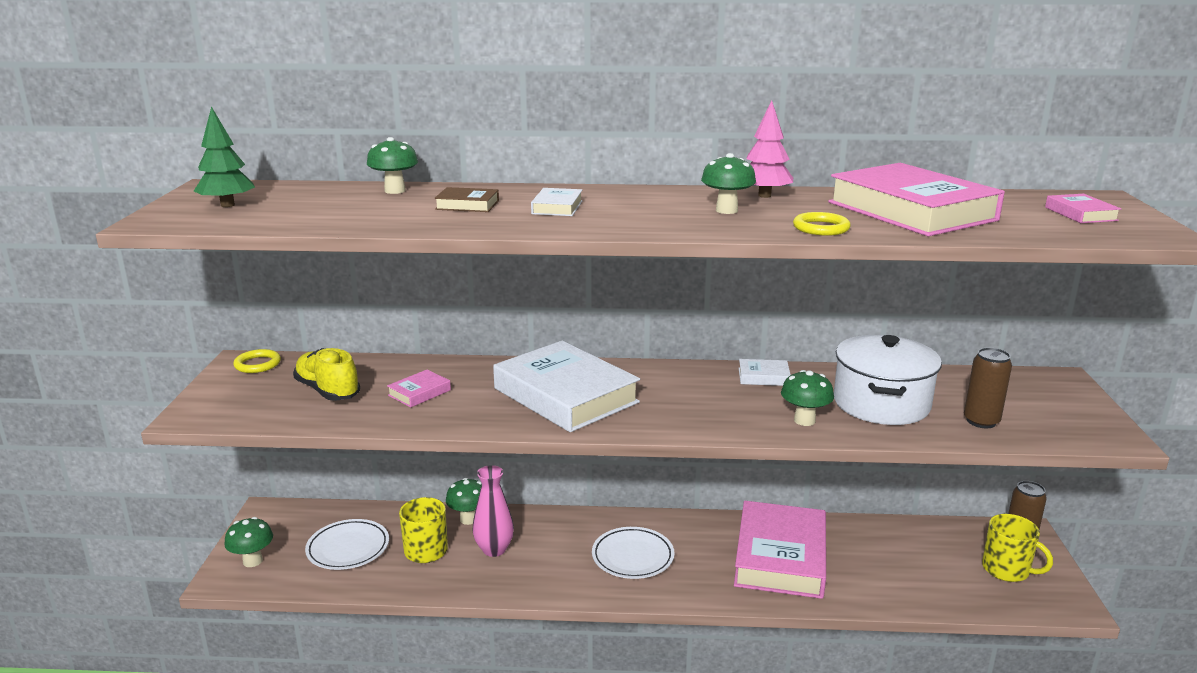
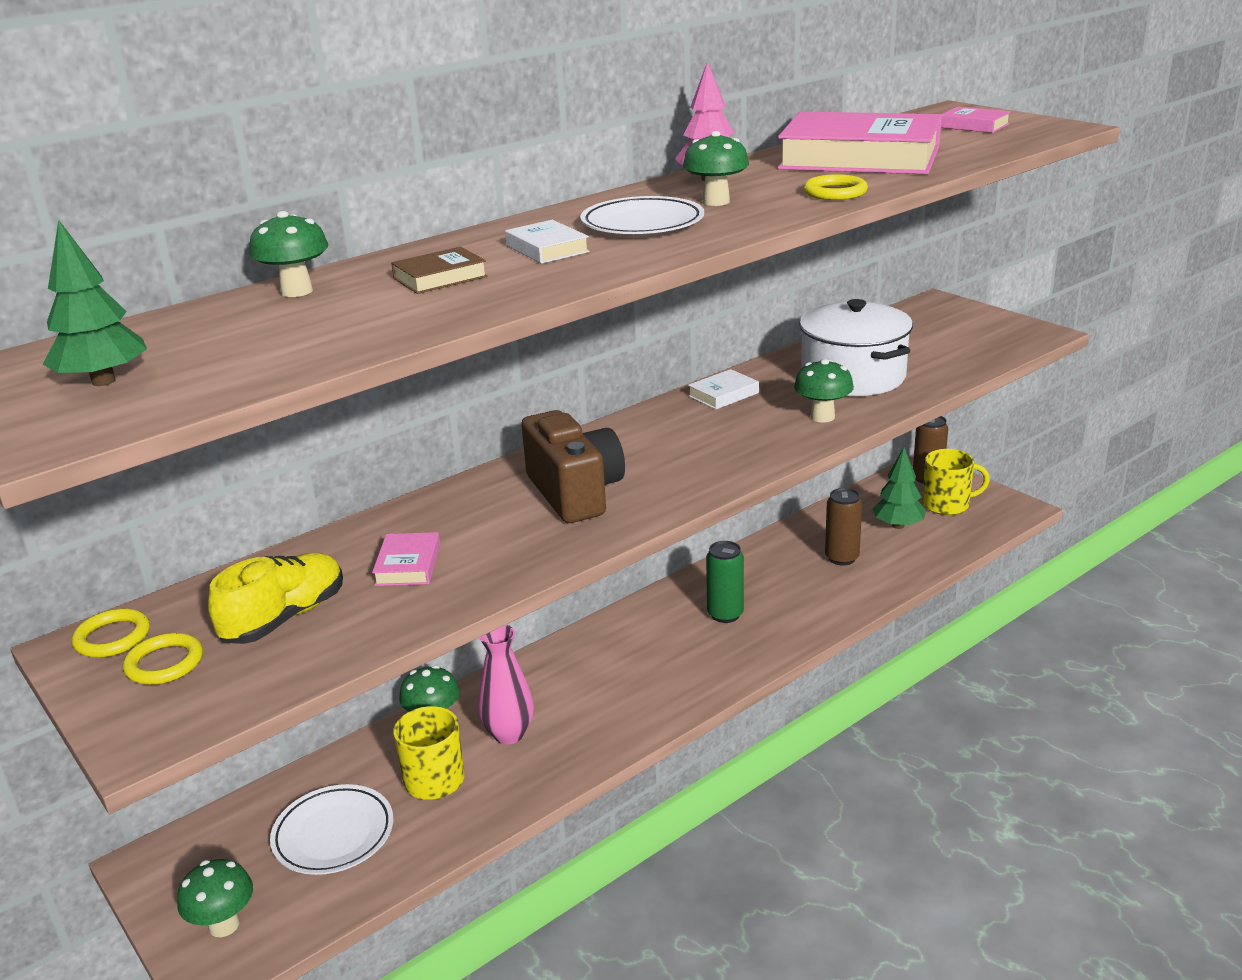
camera: 40 degrees left, 5 degrees up
(253, 386) = (164, 663): none -> yellow ring
(328, 391) = (285, 618): yellow shoe -> yellow shoe turned 120 degrees clockwise
(565, 395) = (575, 493): white book -> brown camera
(632, 557) = (656, 660): white plate -> white plate (642, 224)
(717, 554) = (725, 614): none -> green can
(780, 557) = (779, 587): pink book -> none
(938, 563) = (898, 525): none -> green tree
(981, 421) = (943, 359): brown can -> brown can (841, 558)

